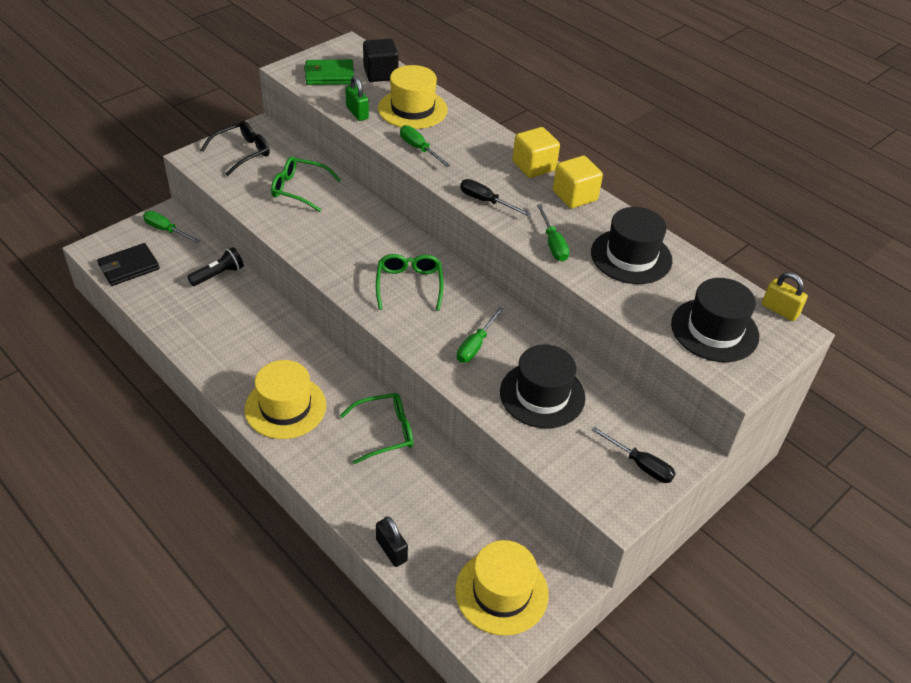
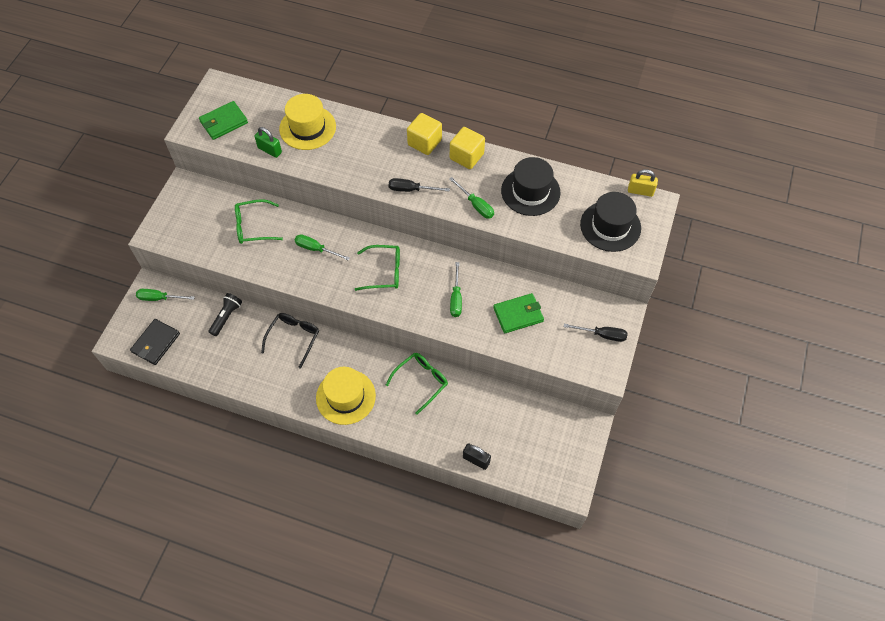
camera: 25 degrees left, 15 degrees up
(242, 153) = (187, 213): black glasses -> black glasses (293, 338)
(380, 74) = (261, 103): black cube -> none
(409, 285) = (384, 272): green glasses -> green glasses turned 120 degrees clockwise
(419, 149) = (336, 163): green screwdriver -> green screwdriver (316, 249)
(501, 592) = (555, 451): yellow hat -> none
(542, 395) = (518, 314): black hat -> green wallet

